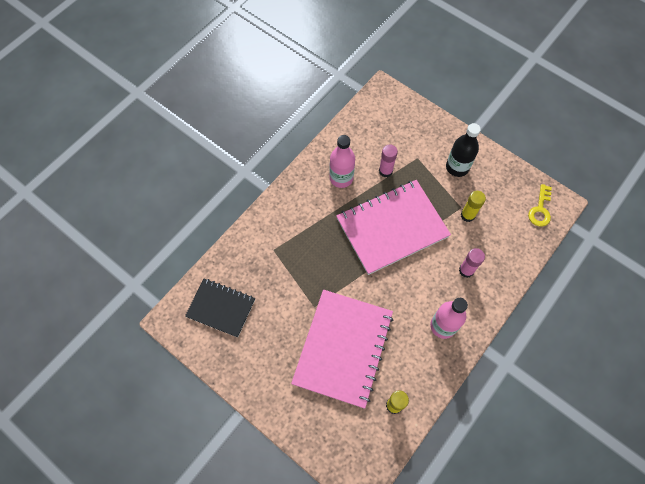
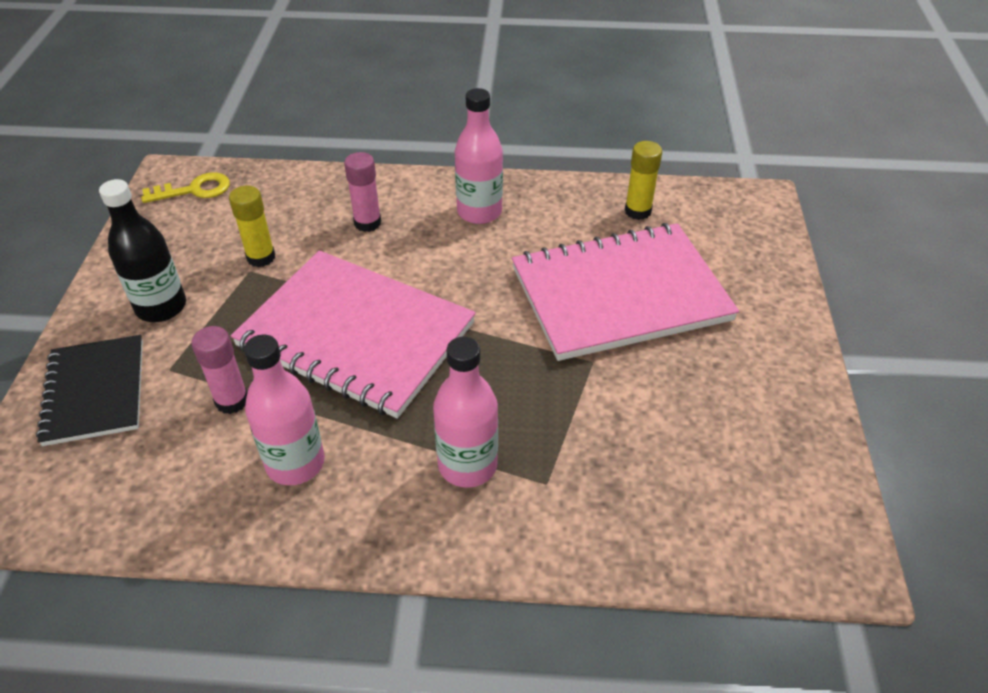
camera: 125 degrees left, 20 degrees down
(221, 308) = (734, 493): black notebook -> black notebook (95, 391)
(300, 229) = (467, 465): none -> pink bottle

